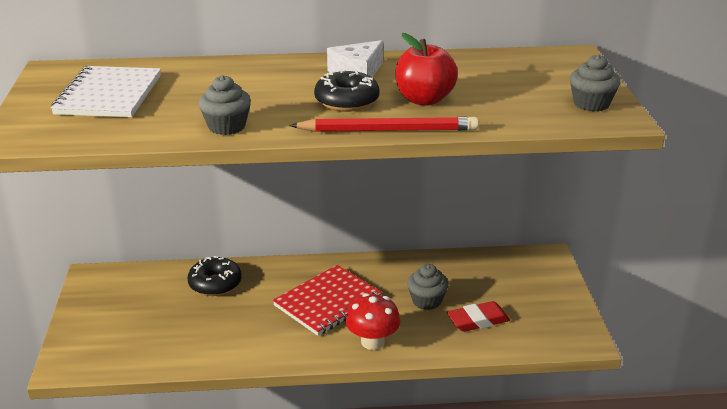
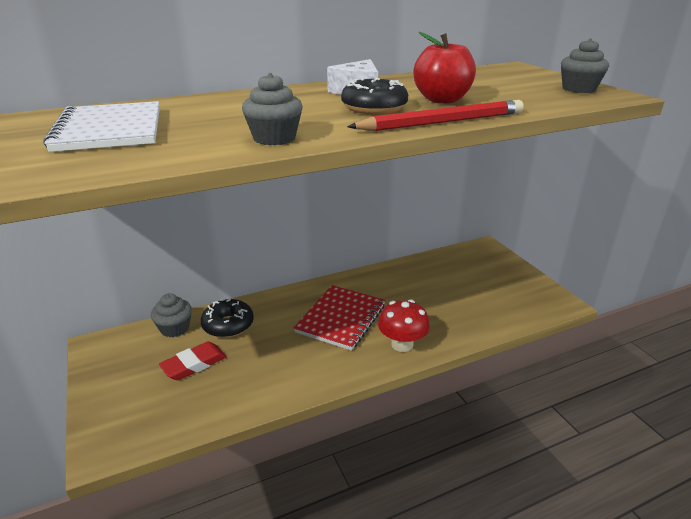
camera: 20 degrees left, 0 degrees up
(427, 301) = (422, 299): grey cupcake -> grey cupcake (175, 328)
(478, 320) = (473, 306): red eraser -> red eraser (194, 364)

